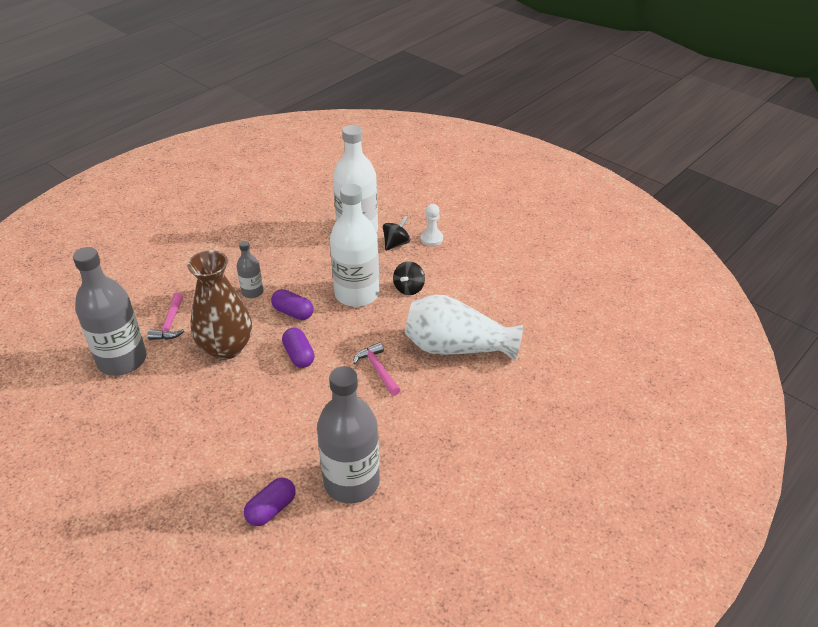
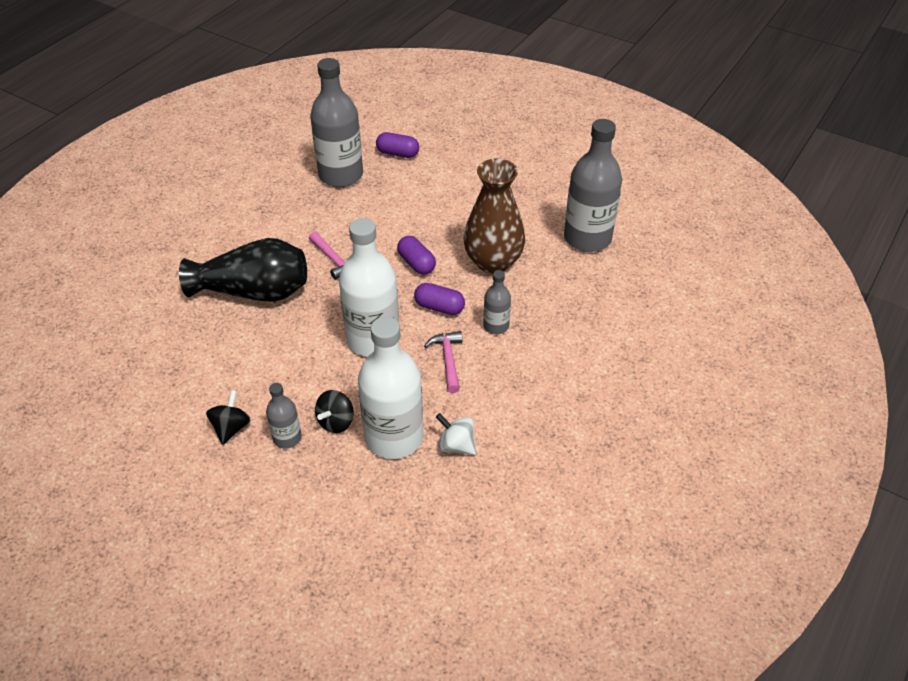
camera: 170 degrees right, 5 degrees up
(170, 324) = (565, 278): pink hammer -> pink hammer (448, 360)
(271, 509) = (398, 153): purple capsule -> purple capsule turned 75 degrees clockwise
(316, 222) = (456, 445): none -> white spinning top
(409, 288) = (311, 355): black spinning top -> black spinning top (231, 428)
(431, 238) = (287, 438): white pawn -> grey bottle
(456, 347) = (254, 291): white vase -> black vase

